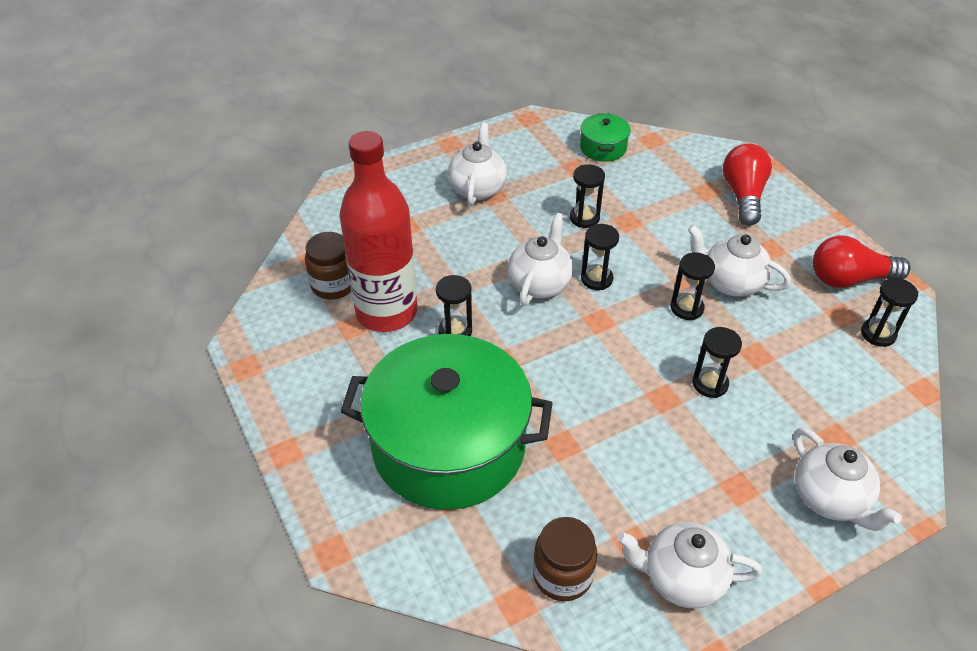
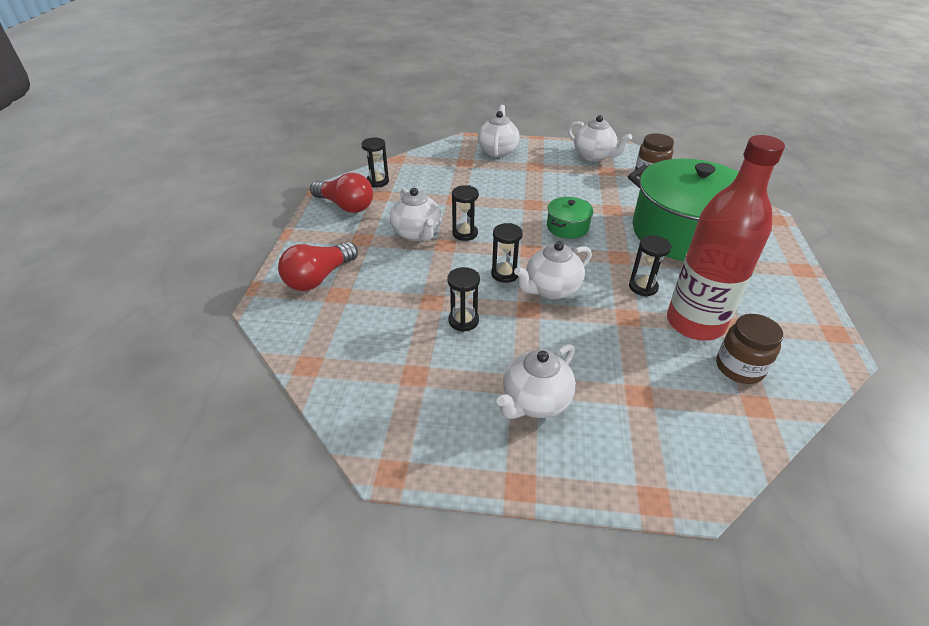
camera: 145 degrees left, 5 degrees down
(603, 148) = (363, 382): green pot -> green pot (567, 227)
(710, 384) = (499, 199): black hourglass -> none

